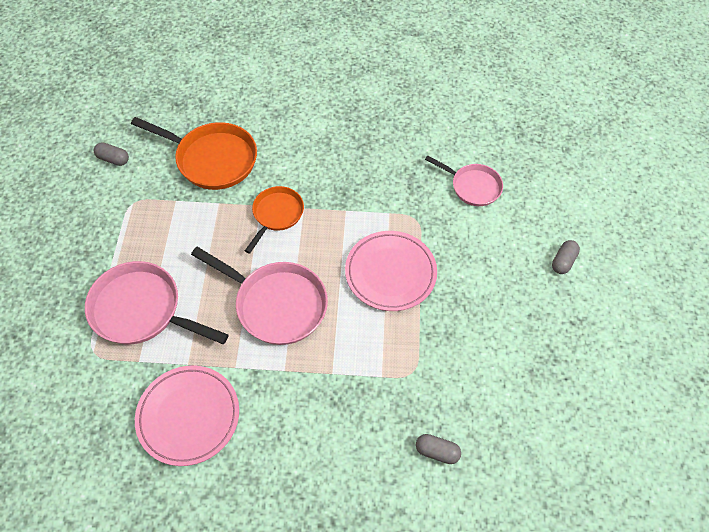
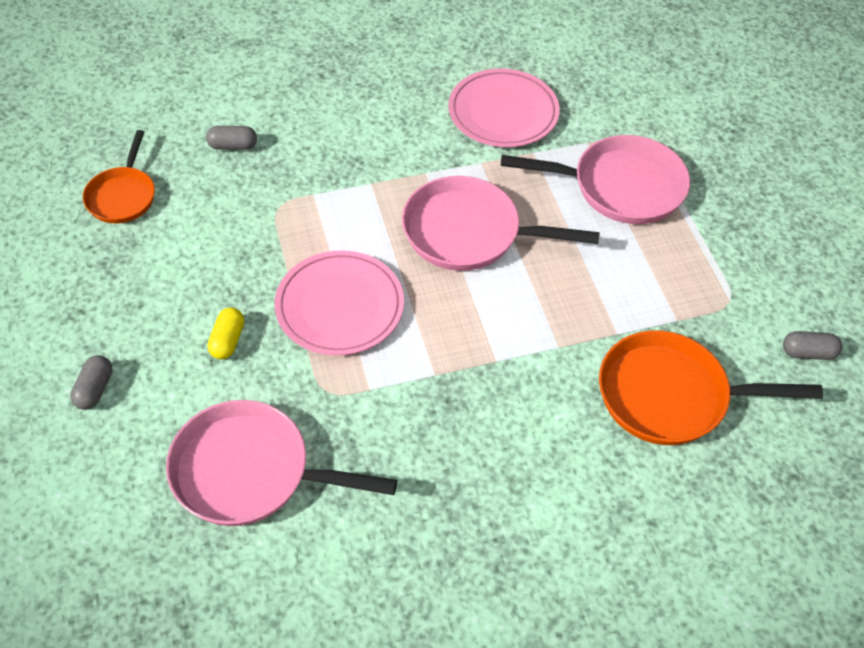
camera: 160 degrees right, 5 degrees down
(276, 215) = (528, 340): orange pan -> orange pan (122, 196)
(472, 270) = (227, 340): none -> yellow capsule
(473, 186) = (250, 472): pink pan -> pink pan, size x1.63

